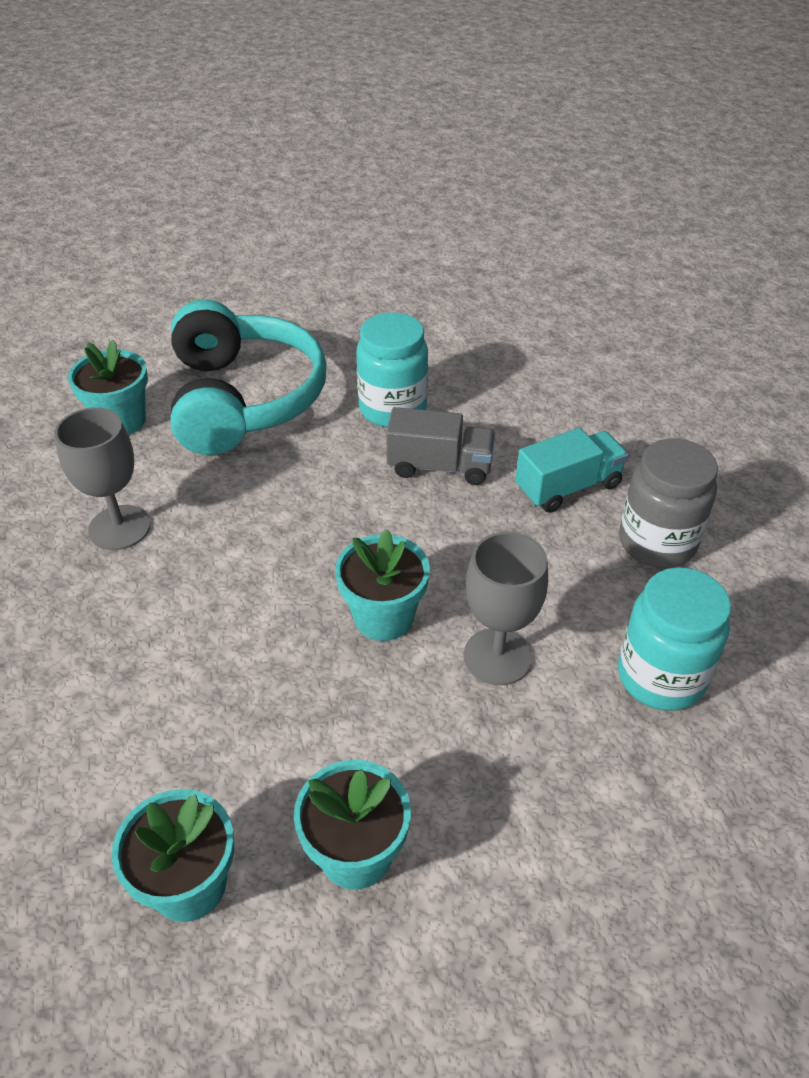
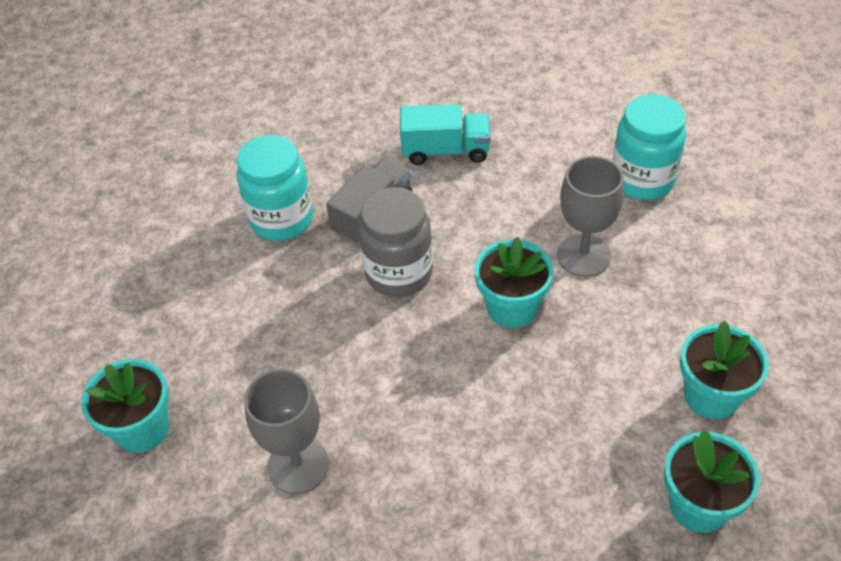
camera: 60 degrees left, 5 degrees up
(243, 399) = (186, 320): turquoise headphones -> none
(568, 487) = (445, 151): turquoise truck -> turquoise truck turned 90 degrees clockwise
(657, 542) = (528, 129): grey jar -> grey jar (399, 273)

